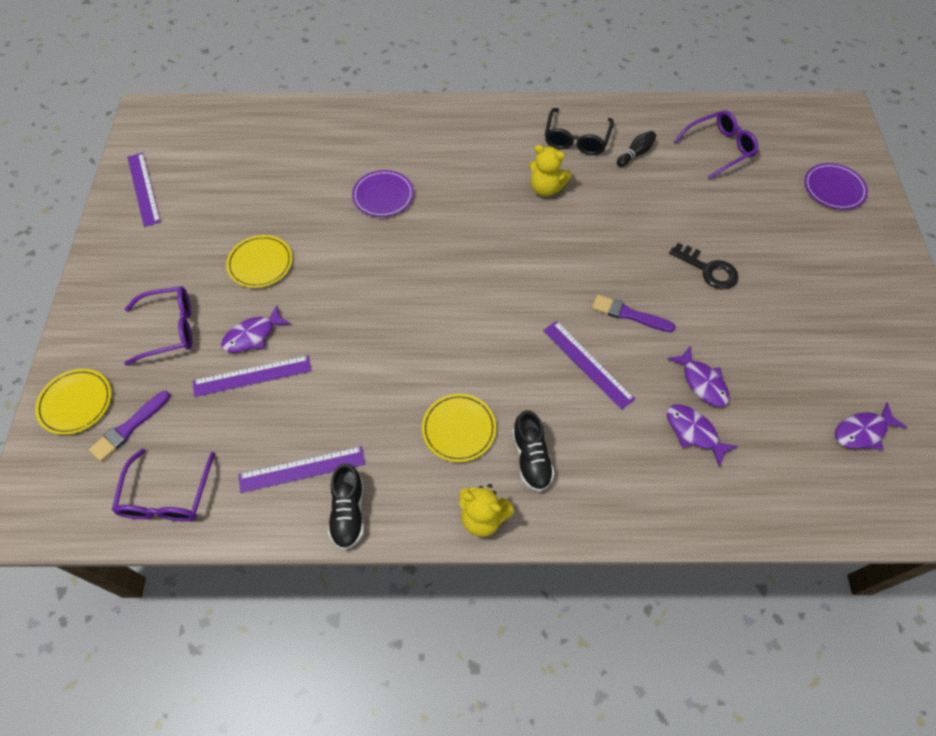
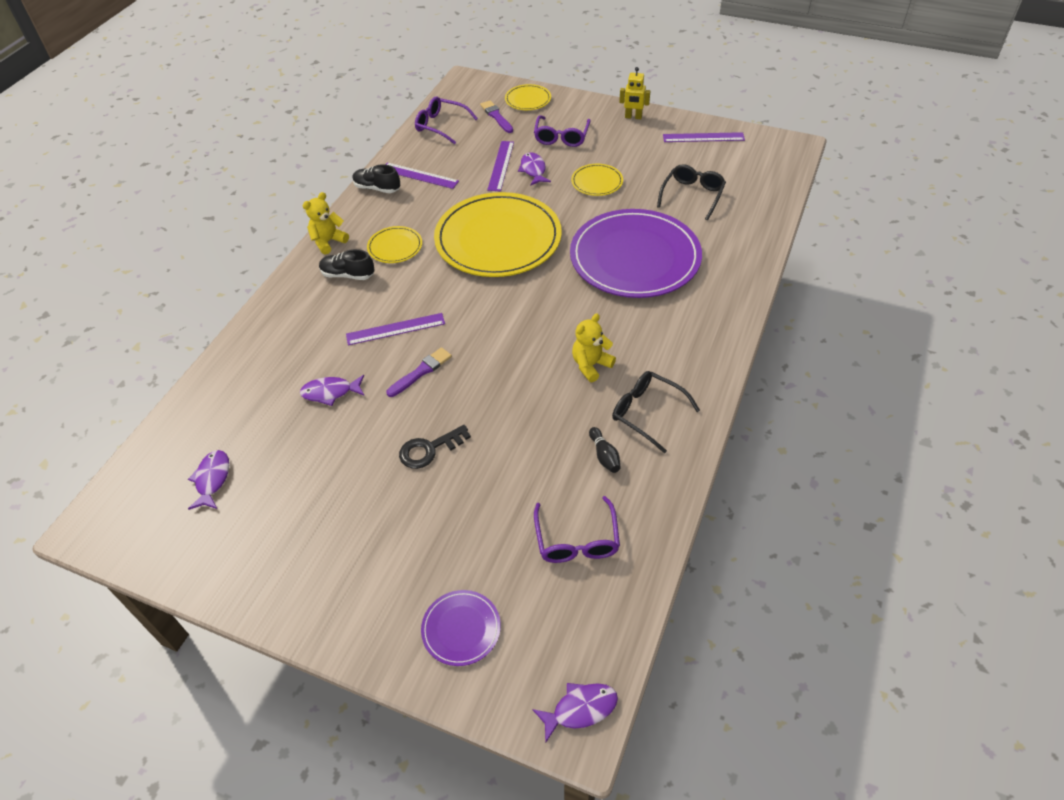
camera: 115 degrees right, 10 degrees down
(107, 265) = (633, 117): none -> yellow robot
(261, 174) = (692, 195): none -> black glasses
(302, 469) = (419, 175): purple ruler -> purple ruler turned 75 degrees counterclockwise
(383, 195) = (635, 257): purple plate -> purple plate, size x2.30
(400, 324) = (498, 239): none -> yellow plate
(694, 432) = (297, 368): purple fish -> purple fish (580, 709)

